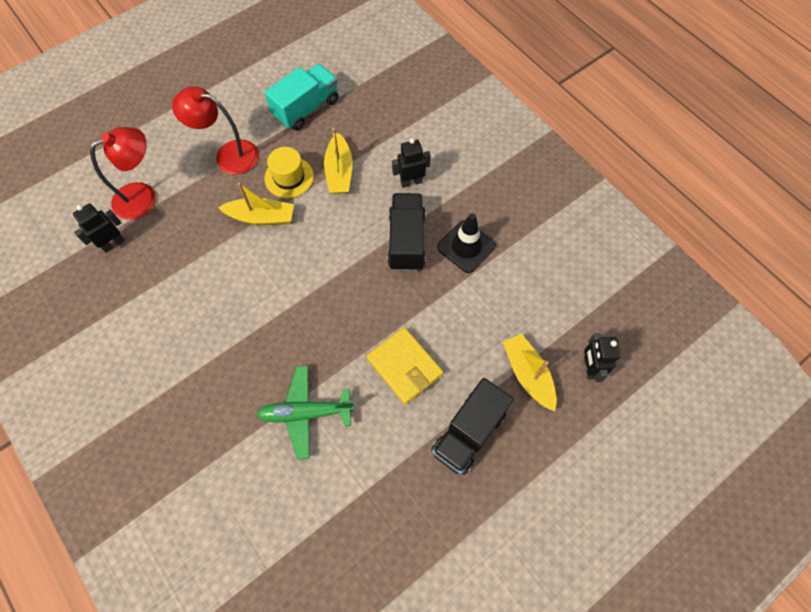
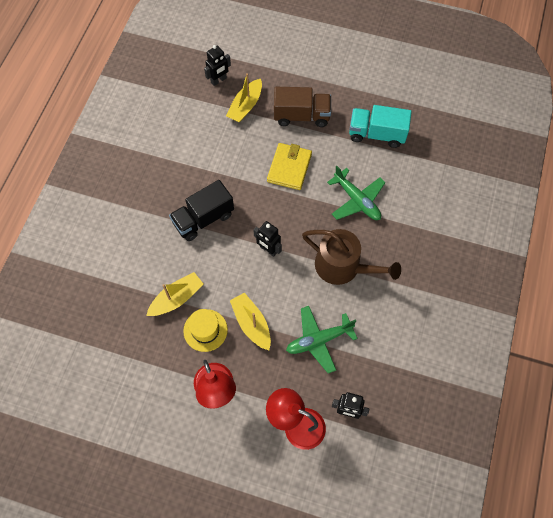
camera: 125 degrees left, 0 degrees up
(194, 263) = (318, 340): none -> green plane
(244, 339) = (343, 266): none -> brown watering can
(306, 108) = (132, 366): turquoise truck -> turquoise truck (376, 134)
(411, 182) = (153, 245): black robot -> black robot (268, 249)
(466, 246) = (182, 182): black traffic cone -> none
(468, 432) = (301, 116): black truck -> brown truck

